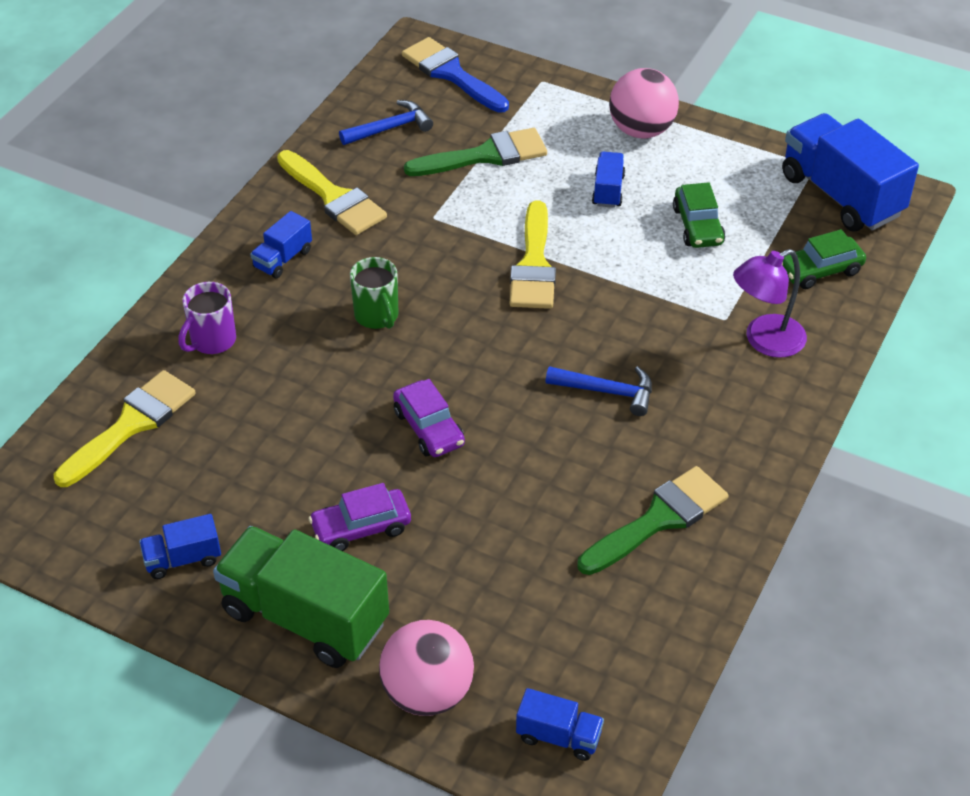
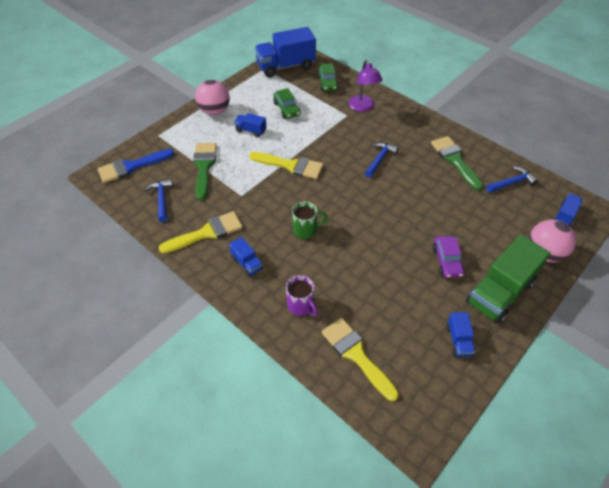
camera: 75 degrees left, 5 degrees up
(429, 428) = (388, 224): purple car -> none
(626, 630) = (512, 183): none -> blue hammer
(698, 226) = (287, 109): green car -> green car turned 60 degrees clockwise

